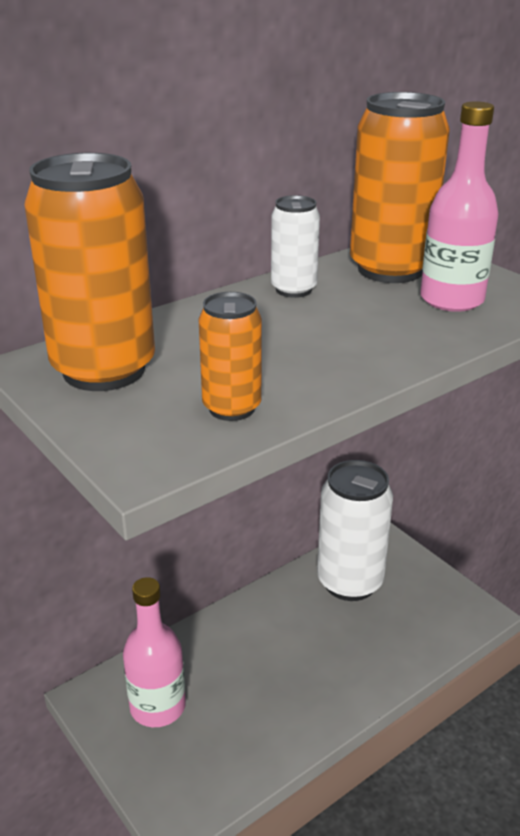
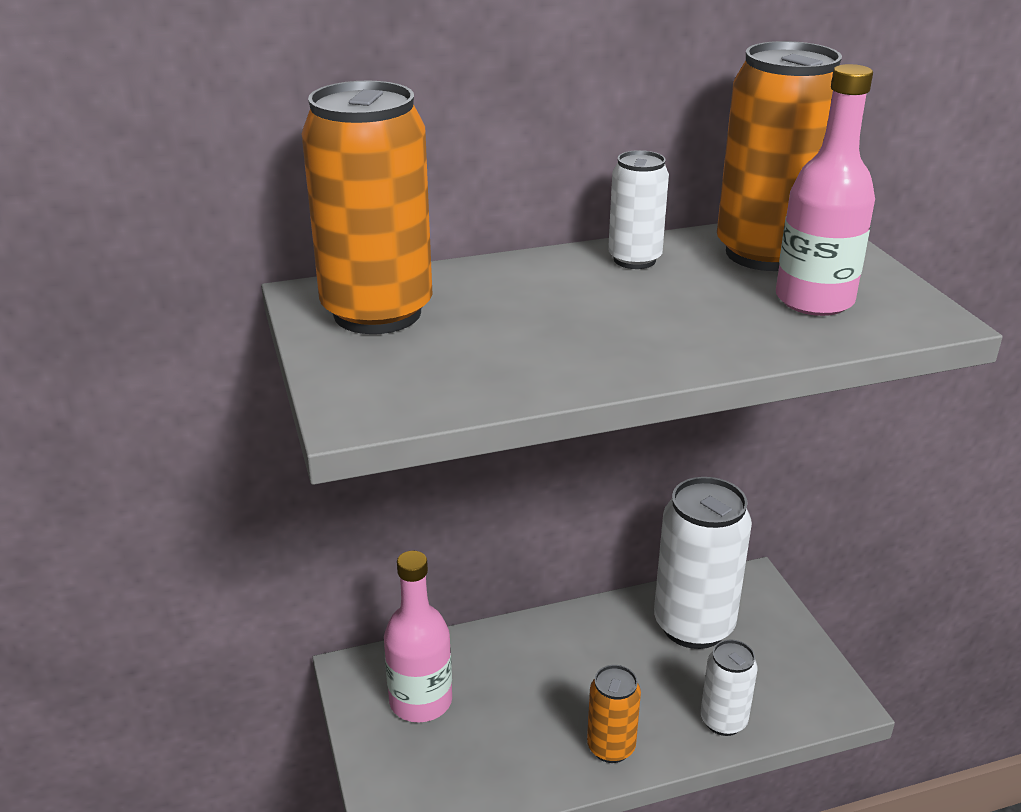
camera: 20 degrees right, 0 degrees up
(232, 408) = (479, 375): orange can -> orange can (611, 747)
(404, 652) = (723, 721): none -> white can

